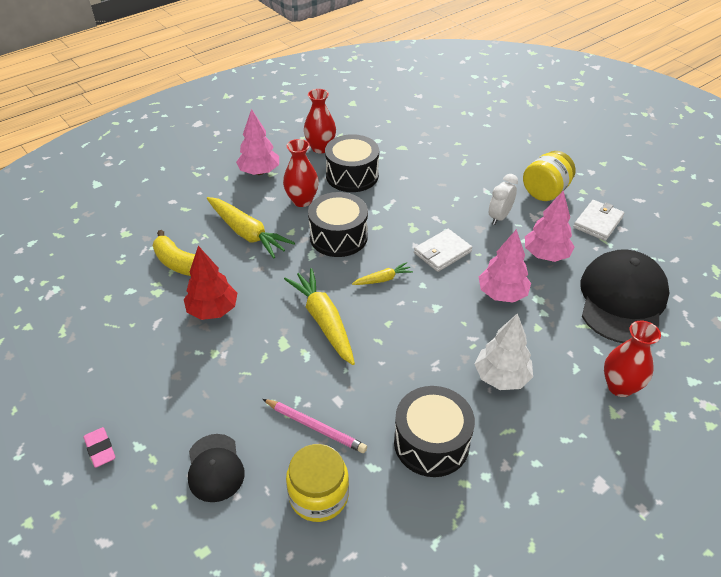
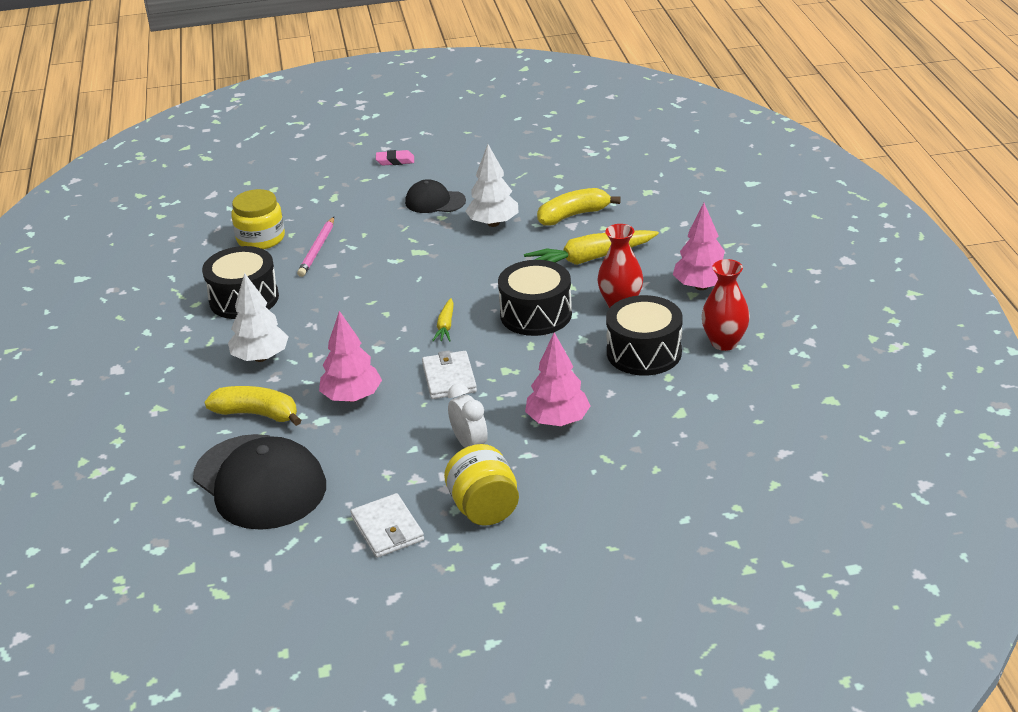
camera: 120 degrees right, 10 degrees down
(213, 310) = (493, 223): red tree -> white tree
(215, 468) = (330, 202): black cap -> black cap (435, 201)
(315, 427) = (317, 249): pink pencil -> pink pencil turned 45 degrees counterclockwise
(323, 321) = (423, 278): yellow carrot -> none
(545, 255) = (375, 455): pink tree -> pink tree (557, 421)
(564, 340) = (257, 414): none -> yellow banana
(619, 386) = (175, 424): red vase -> none

